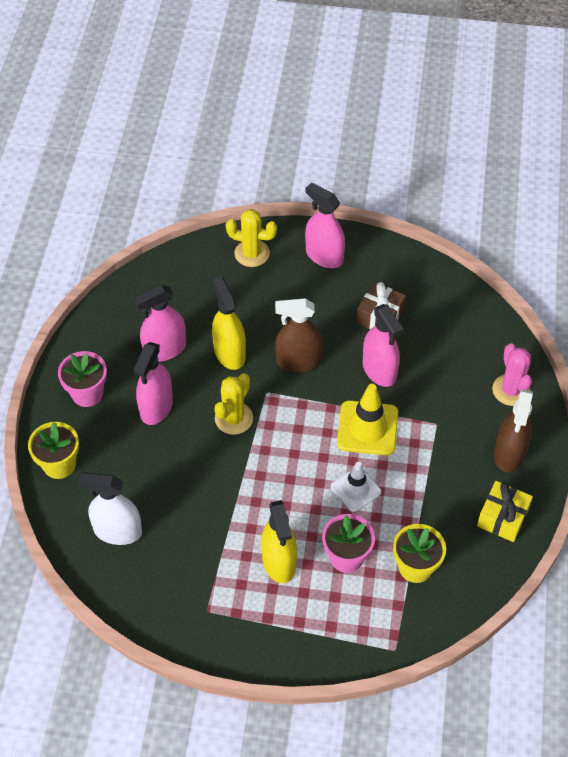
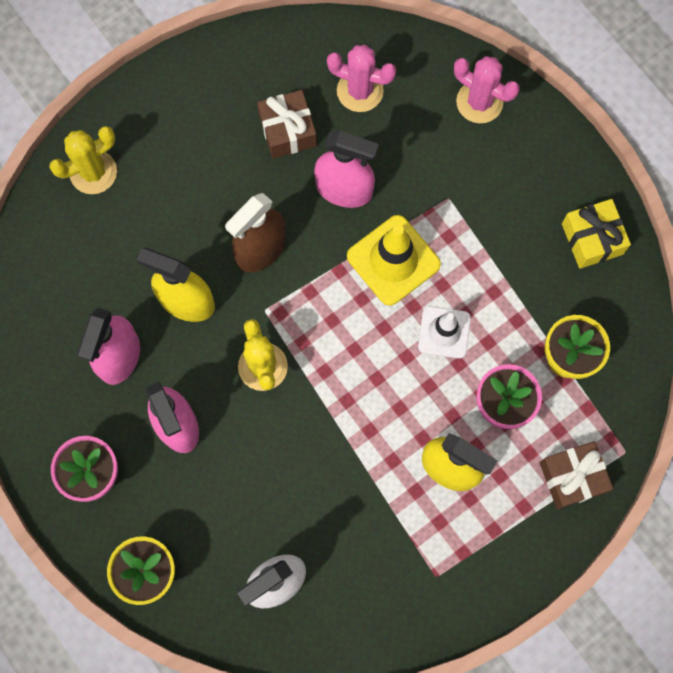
camera: 45 degrees left, 20 degrees up
(324, 256) = (167, 111): pink spray bottle -> none
(346, 633) = (572, 477): none -> brown gift
(444, 329) = (360, 91): none -> pink cactus
(509, 453) = (538, 169): brown spray bottle -> none

